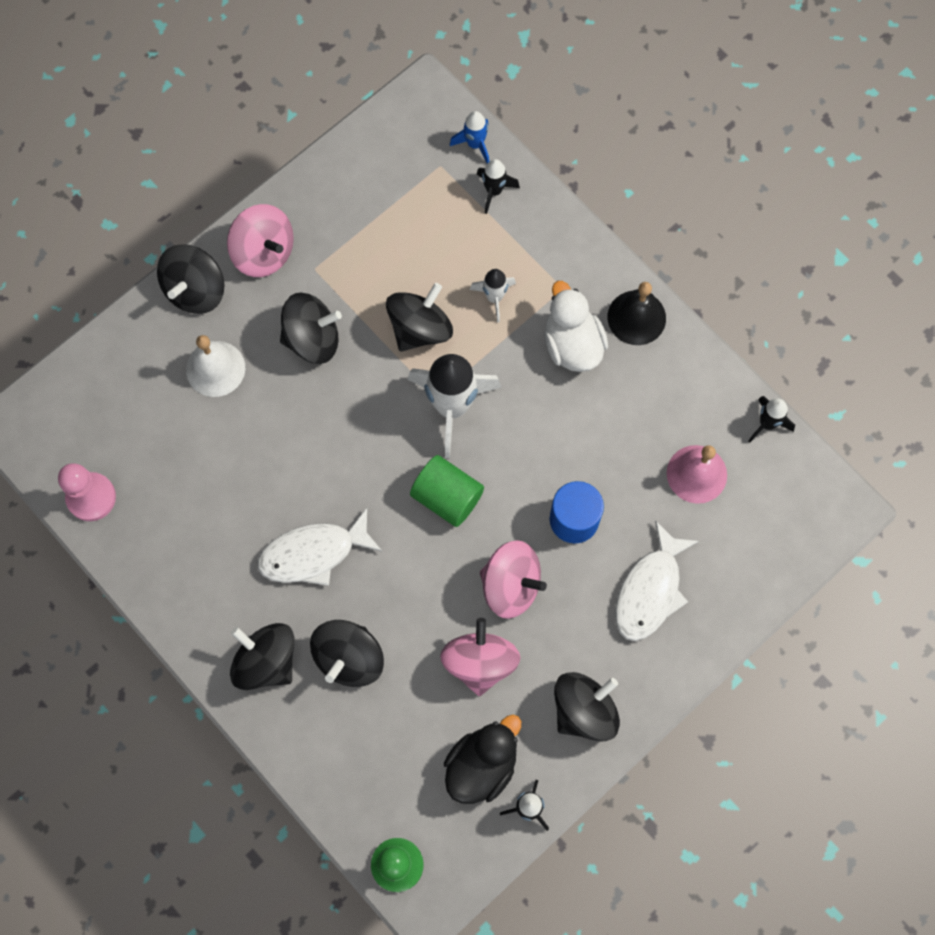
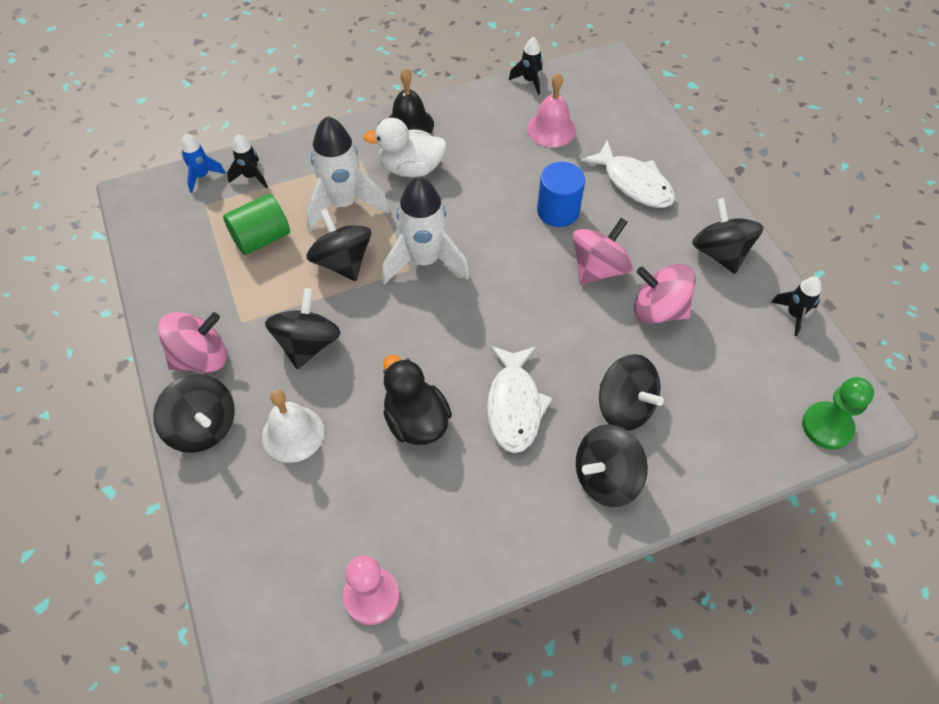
camera: 70 degrees left, 15 degrees down
(447, 497) = (503, 288): green cylinder -> green cylinder (261, 238)
(482, 765) = (749, 336): black duck -> black duck (416, 421)
(494, 297) = (343, 204): white rocket -> white rocket, size x1.98

